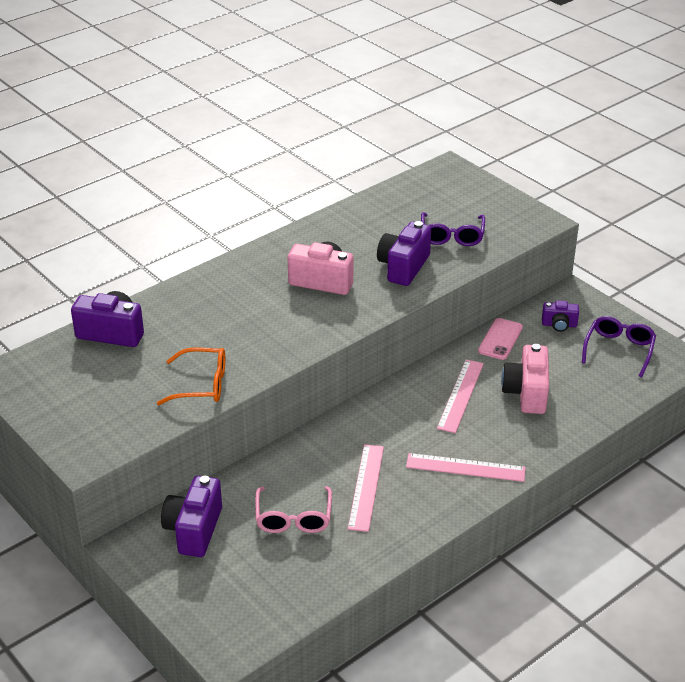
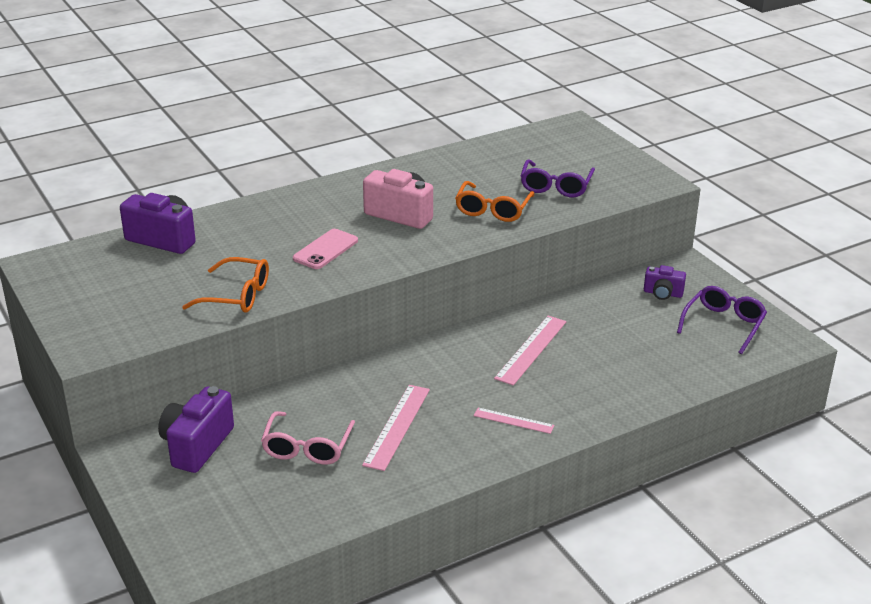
camera: 10 degrees right, 5 degrees down
(403, 267) = (493, 210): purple camera -> orange glasses
(465, 468) = (513, 421): pink ruler -> pink ruler, size x0.60
(500, 339) = (592, 300): pink phone -> pink phone (325, 249)
(526, 393) = (605, 355): pink camera -> none

